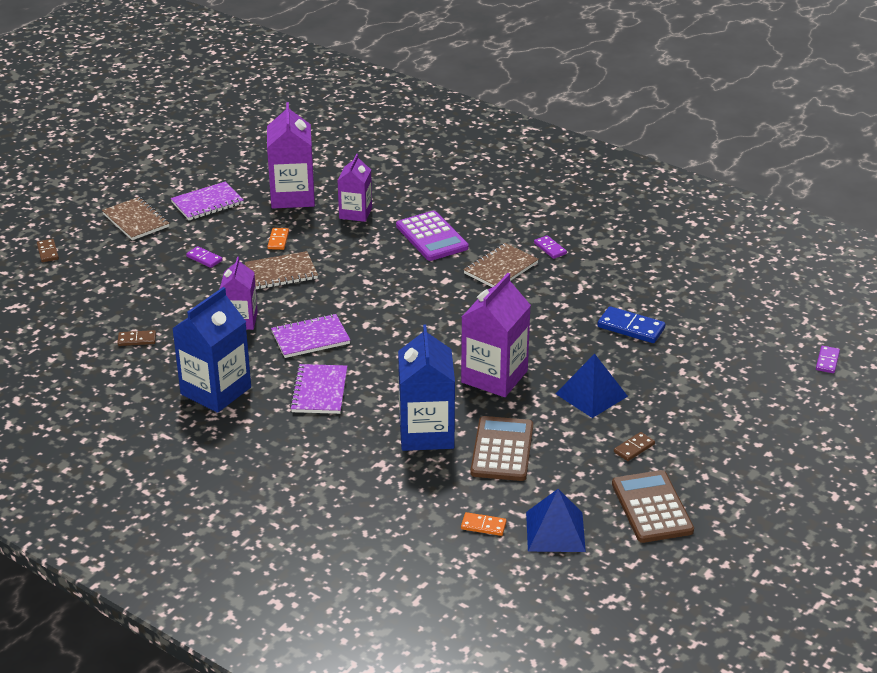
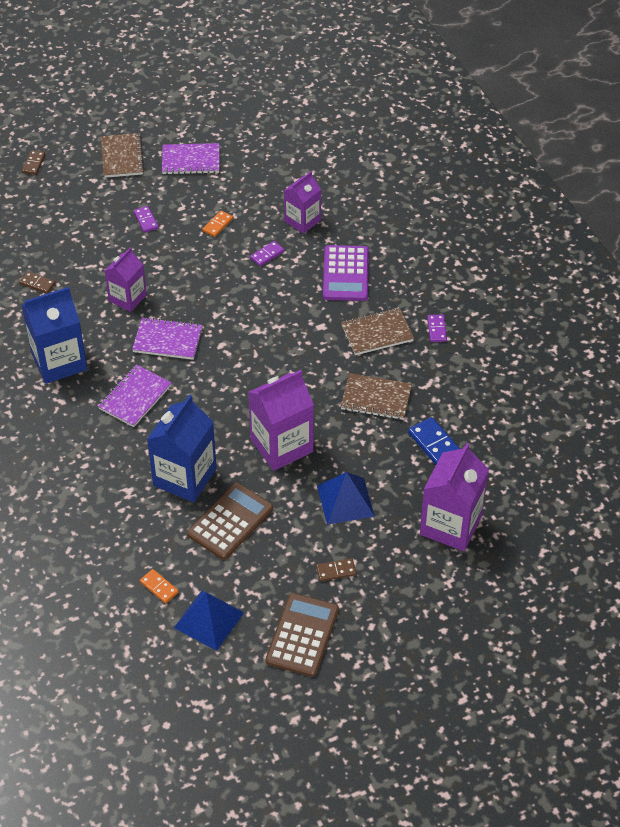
camera: 30 degrees right, 15 degrees up
(281, 273) = (195, 261): brown notebook -> brown notebook (376, 398)
(292, 196) = (264, 181): purple carton -> purple carton (450, 525)
(827, 361) = (579, 560): purple domino -> purple domino (267, 255)

